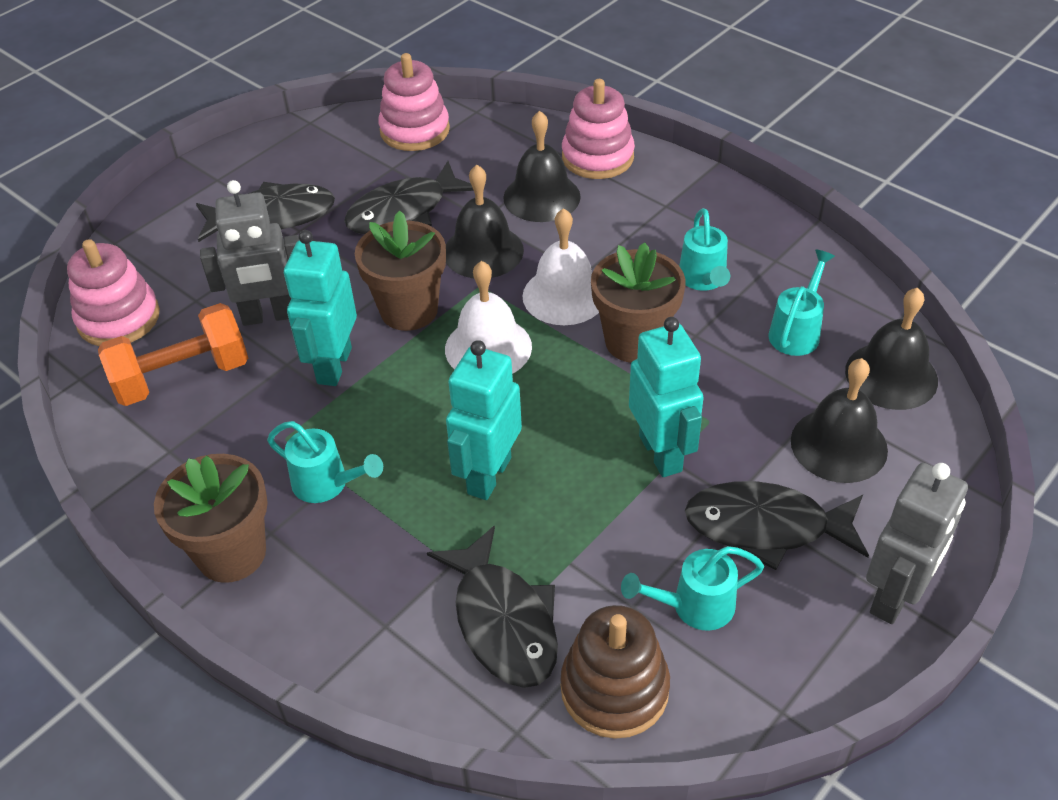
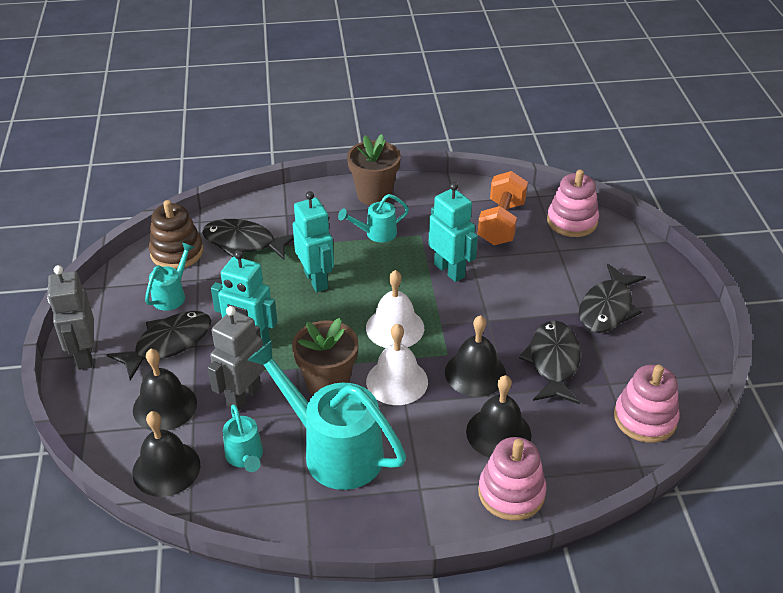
camera: 130 degrees right, 5 degrees down
(269, 316) = (515, 267): grey robot -> grey robot (243, 396)
(409, 310) = (459, 316): brown flower pot -> none
(703, 280) = (334, 450): turquoise watering can -> turquoise watering can, size x2.03

